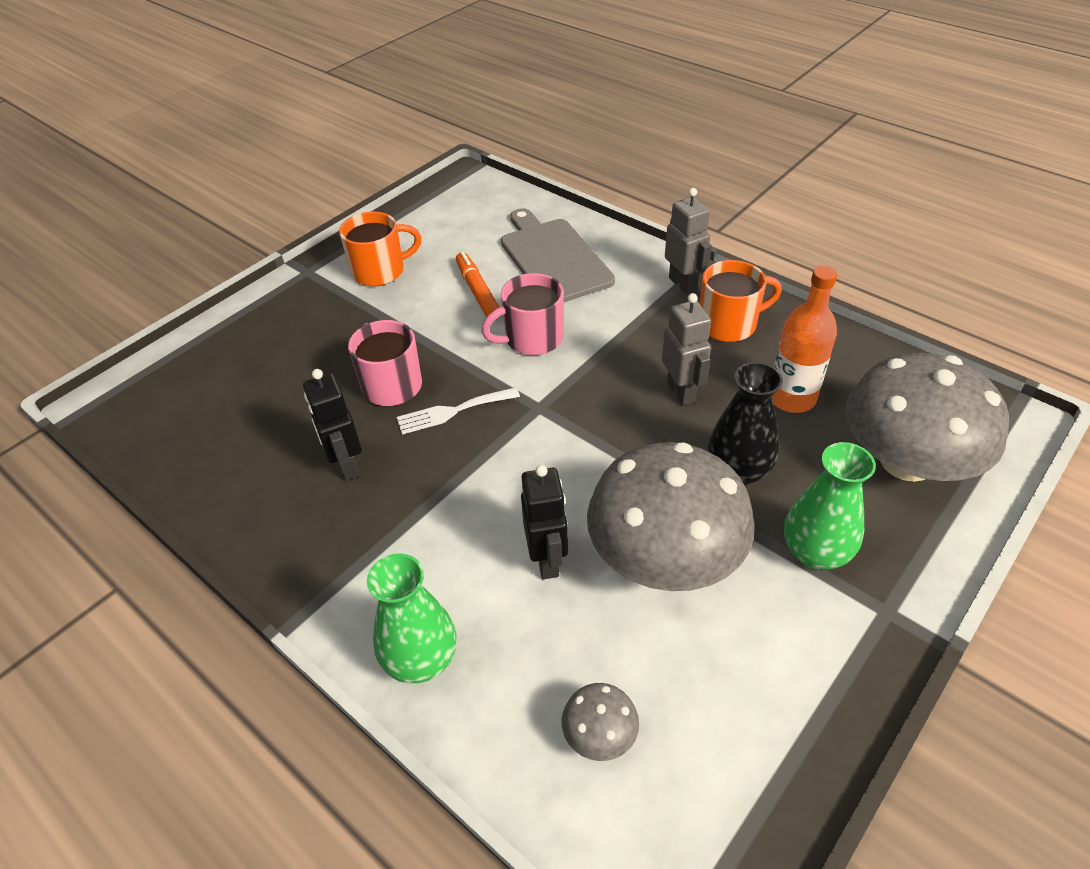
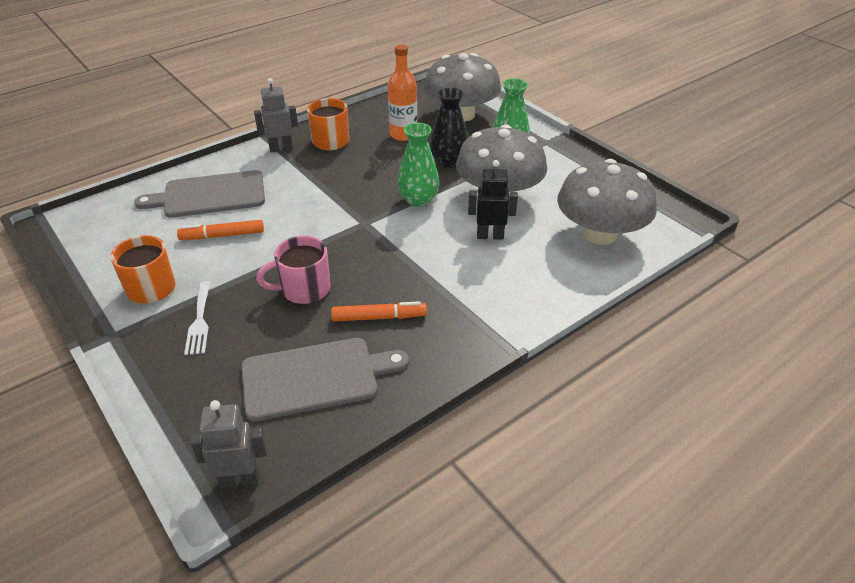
camera: 80 degrees left, 5 degrees down
(244, 433) = (315, 377): none -> grey cutting board
(347, 465) = (379, 317): black robot -> orange marker
(421, 659) = (548, 292): green vase -> green vase (418, 200)
(453, 411) = (349, 261): white fork -> white fork (199, 321)
(532, 339) = (294, 217): pink mug -> none
(599, 734) = (600, 234): grey mushroom -> grey mushroom, size x2.43
(681, 392) = (379, 168): grey robot -> grey robot (239, 479)

